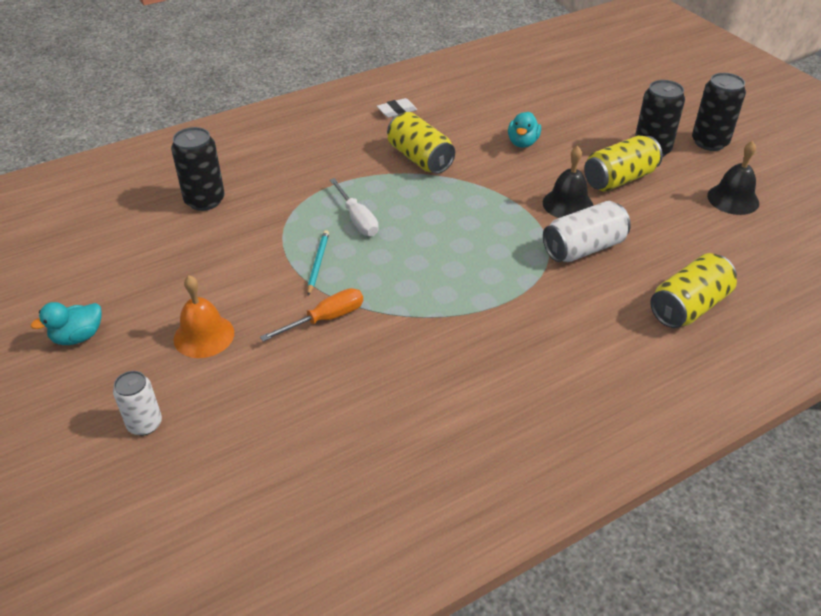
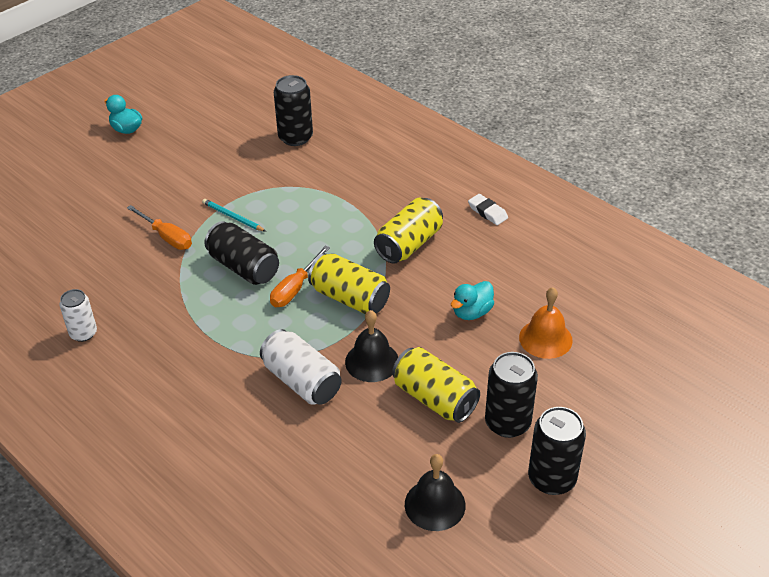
camera: 75 degrees right, 0 degrees up
(145, 424) = (51, 182): white can -> white can (83, 333)
(204, 335) = (137, 183): orange bell -> orange bell (545, 338)
(318, 263) = (232, 217): turquoise pencil -> turquoise pencil turned 135 degrees counterclockwise
(357, 219) = (298, 225): white screwdriver -> none
(406, 265) = (244, 267): none -> black can
(454, 235) = (295, 288): none -> orange screwdriver
(522, 143) = (472, 312): turquoise duck -> turquoise duck turned 45 degrees counterclockwise
(688, 307) = (232, 469): yellow can -> yellow can (350, 298)

